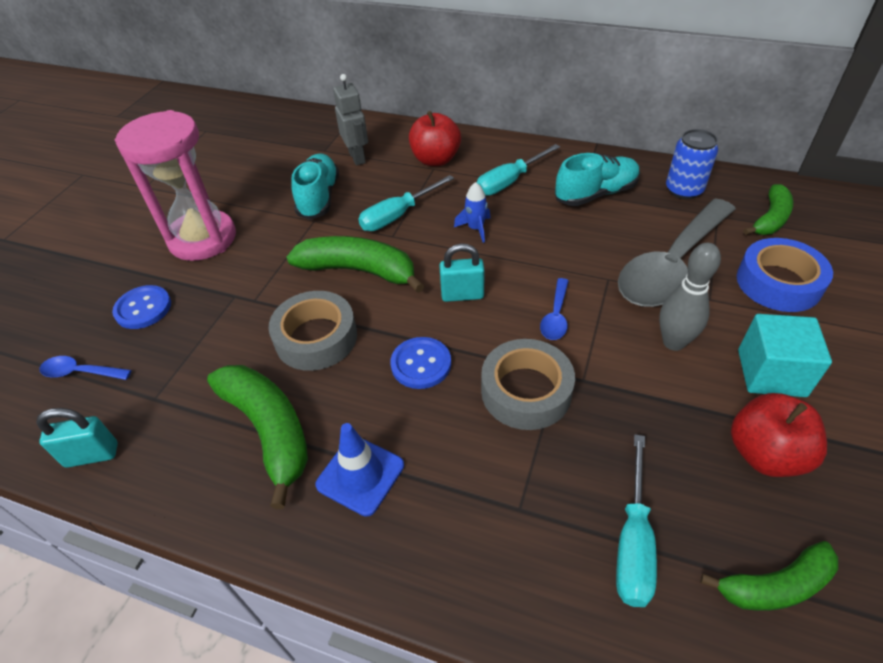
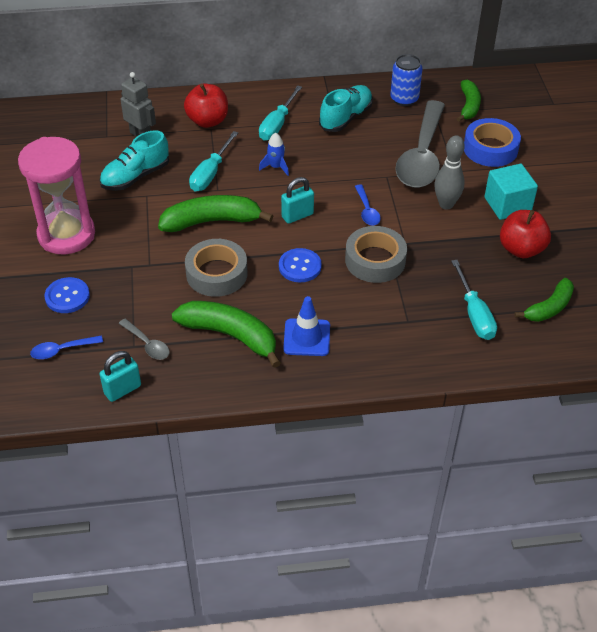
camera: 30 degrees left, 0 degrees up
(169, 402) = (147, 344): none -> grey spoon
(319, 197) = (135, 176): turquoise shoe -> turquoise shoe turned 105 degrees counterclockwise

